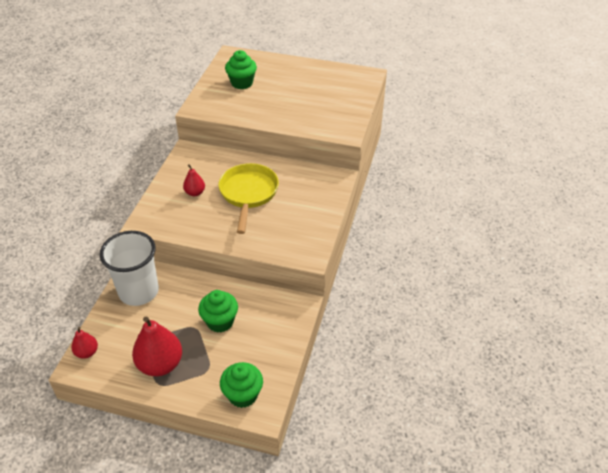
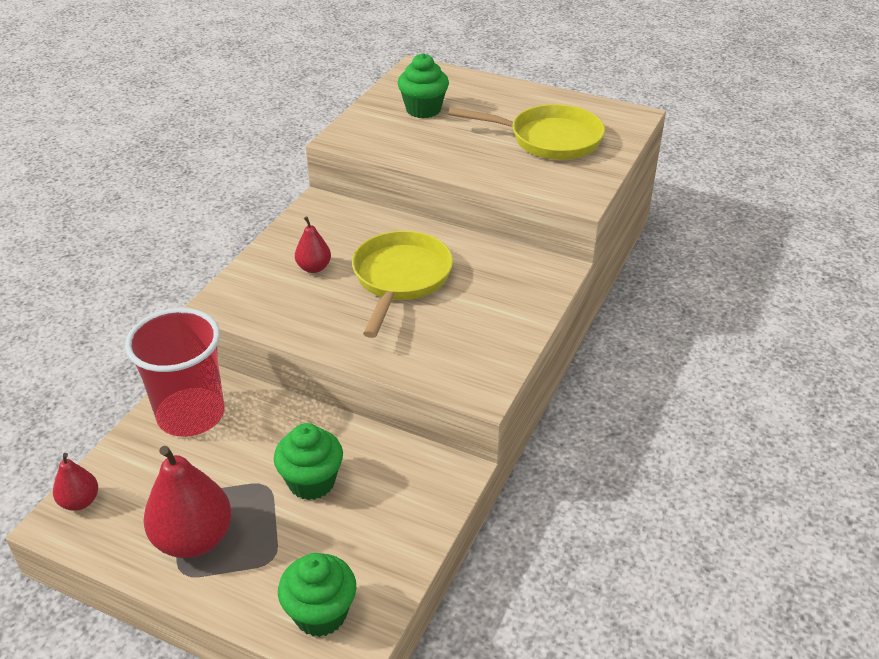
camera: 10 degrees right, 5 degrees down
(139, 291) = (191, 415): white cup -> red cup
(321, 96) = (549, 139): none -> yellow pan

